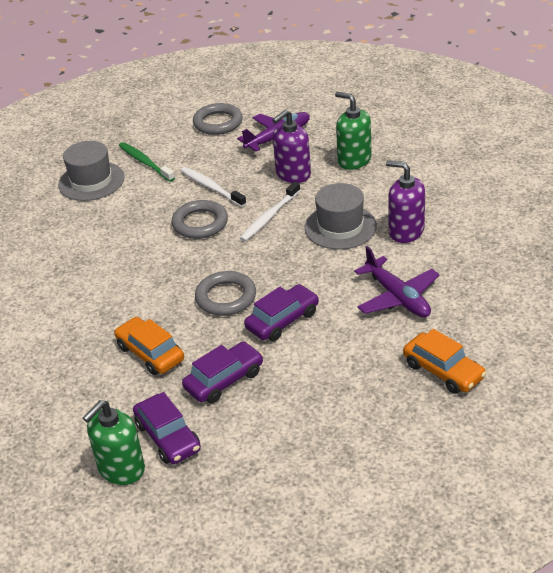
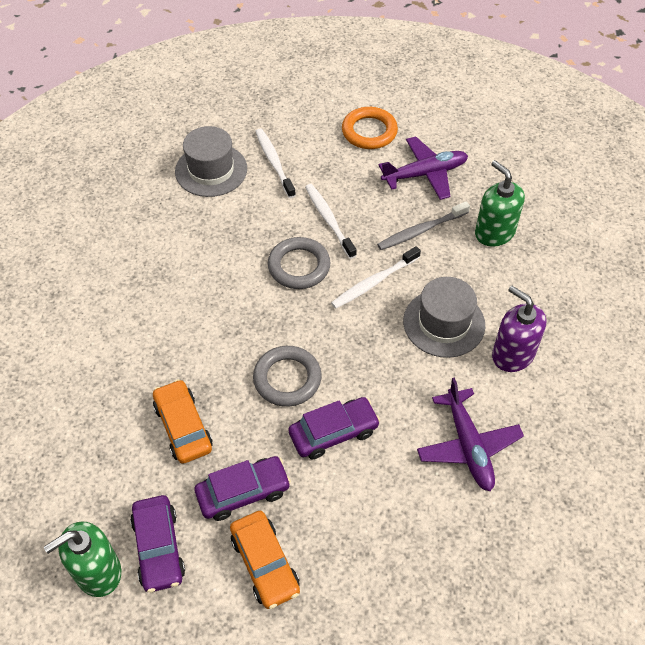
camera: 15 degrees right, 15 degrees up
(145, 162) = (274, 162): green toothbrush -> white toothbrush
(218, 123) = (369, 131): grey ring -> orange ring
(293, 174) = (421, 230): purple soap dispenser -> grey toothbrush
(443, 371) = (478, 570): orange car -> orange car (265, 564)

